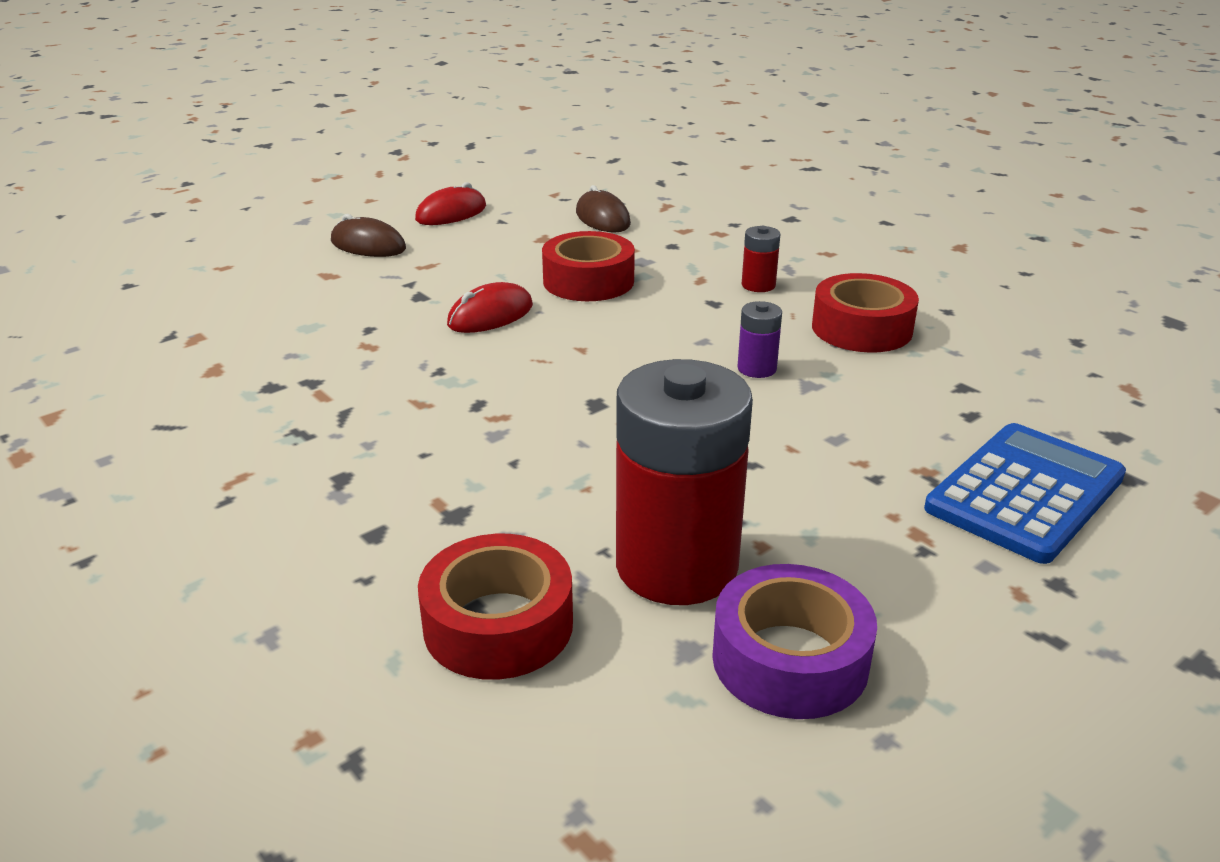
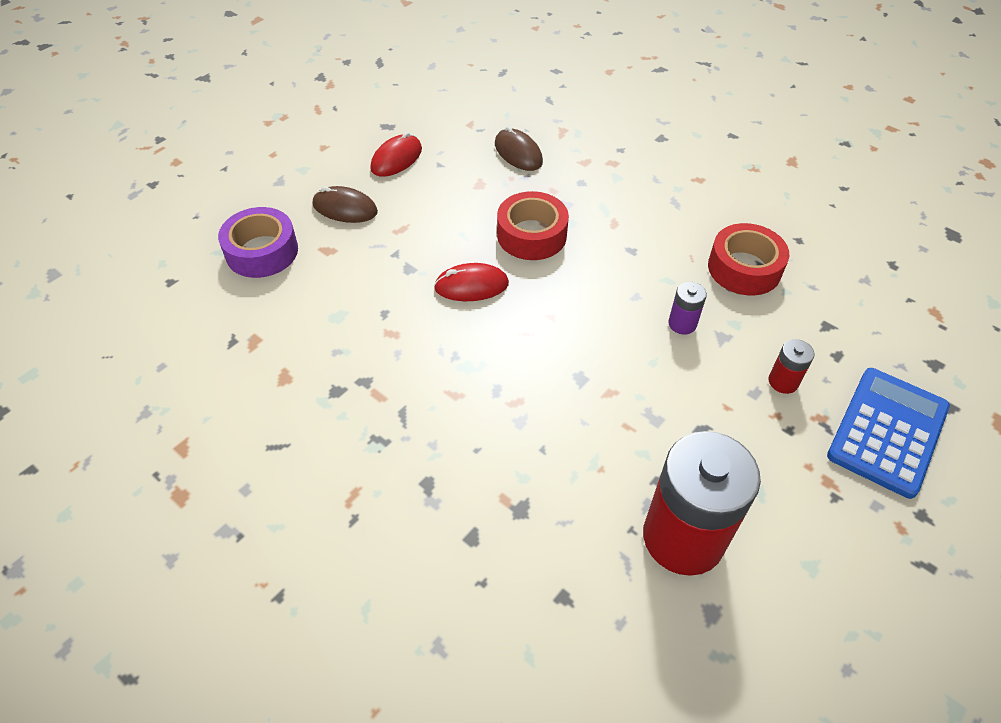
camera: 10 degrees left, 20 degrees up
(490, 315) = (471, 286): red mouse -> red mouse turned 45 degrees clockwise
(498, 625) = (585, 611): red tape -> none
(758, 285) = (658, 225): red battery -> red battery (783, 381)
(790, 659) = (776, 612): purple tape -> purple tape (262, 251)

